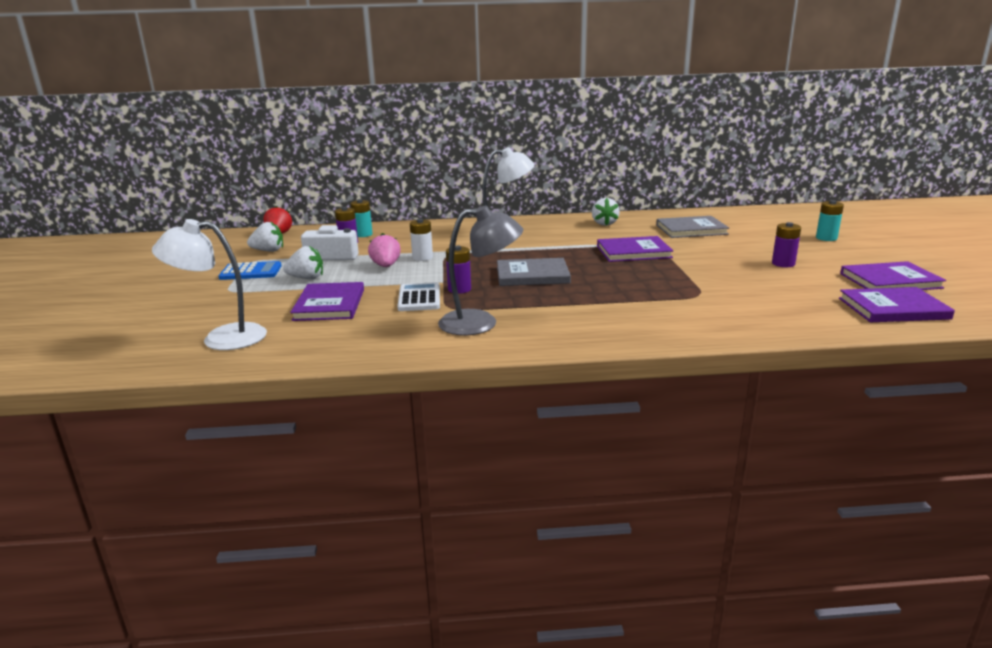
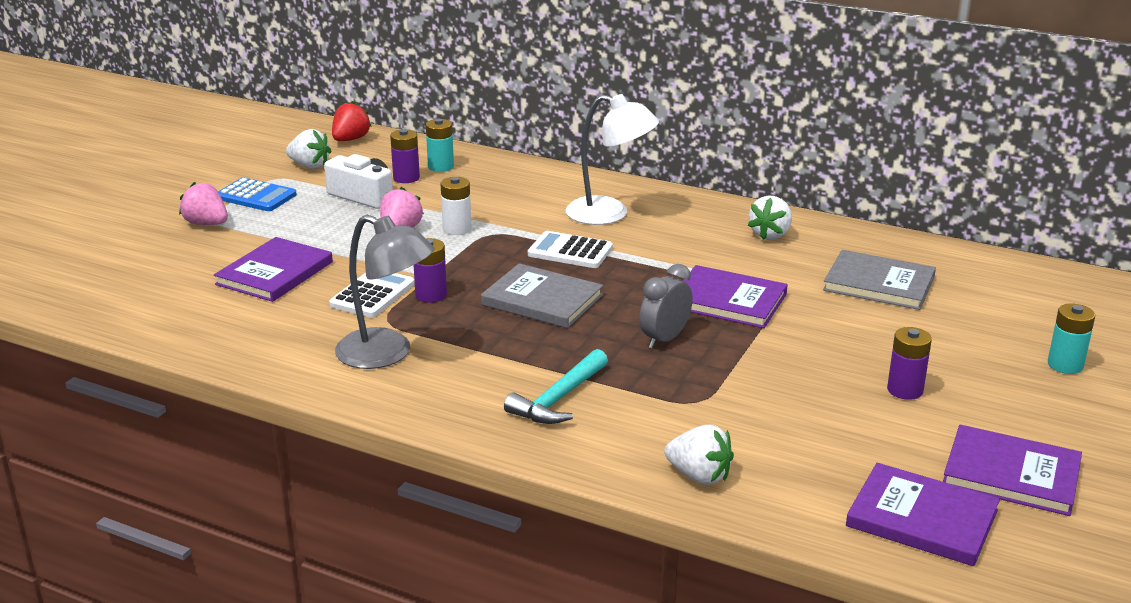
camera: 30 degrees right, 5 degrees up
(222, 338) = (132, 286): white lamp -> none
(233, 293) = (206, 224): none -> pink strawberry
(306, 278) = (298, 224): white strawberry -> white strawberry (699, 476)
(510, 252) = (570, 251): none -> white calculator
(625, 314) = (558, 399): none -> turquoise hammer
(632, 274) = (664, 339): none -> grey clock

